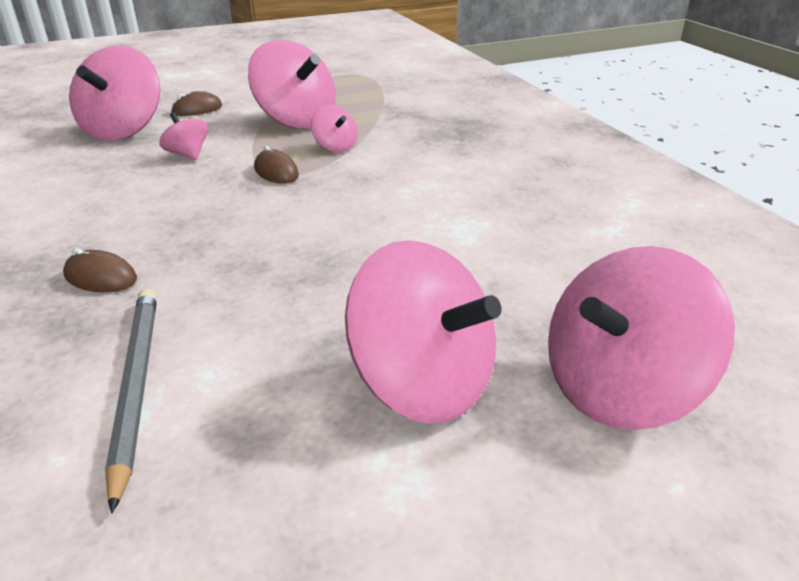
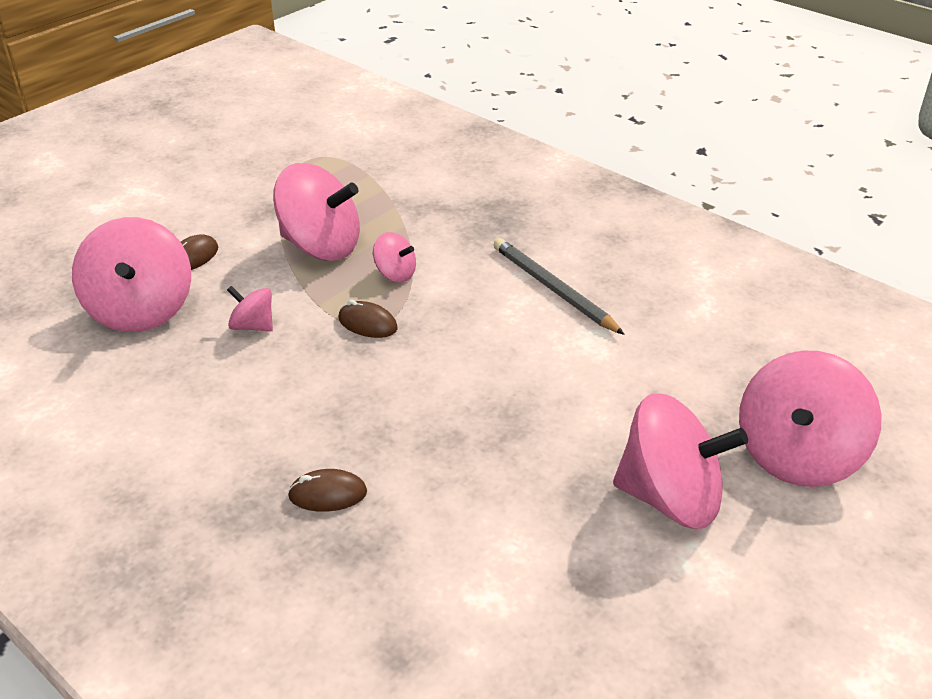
camera: 25 degrees left, 5 degrees up
(135, 386) = (467, 577): grey pencil -> grey pencil (553, 289)

